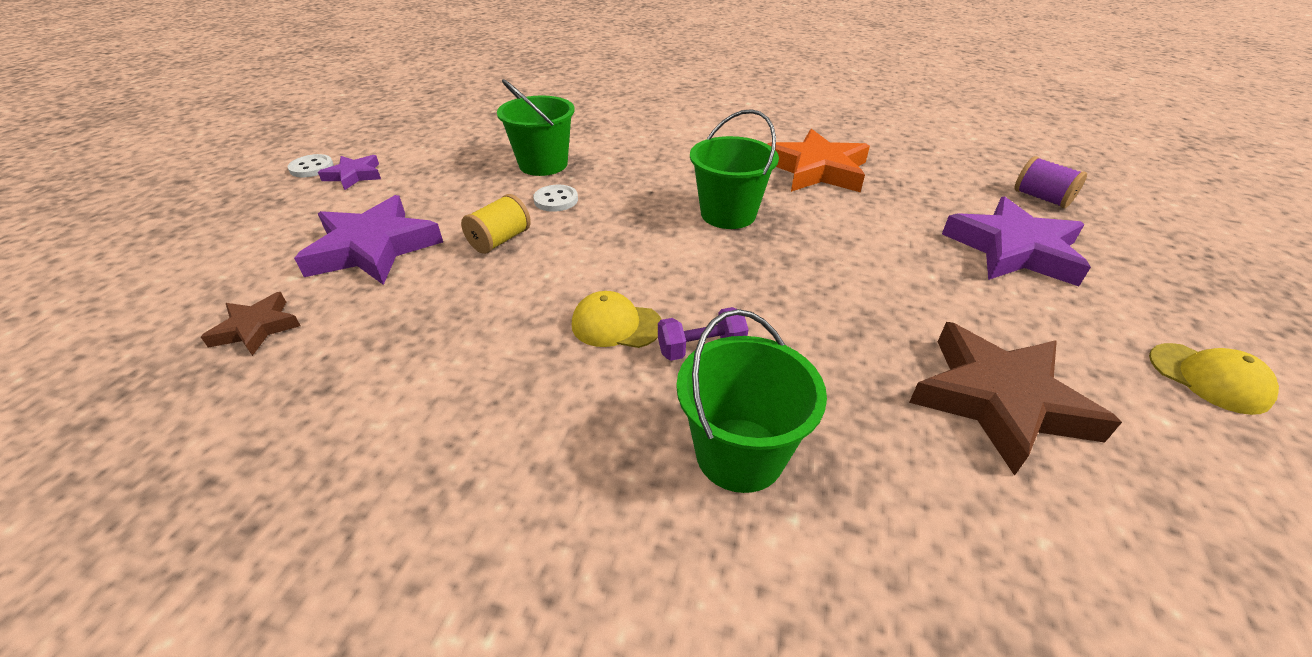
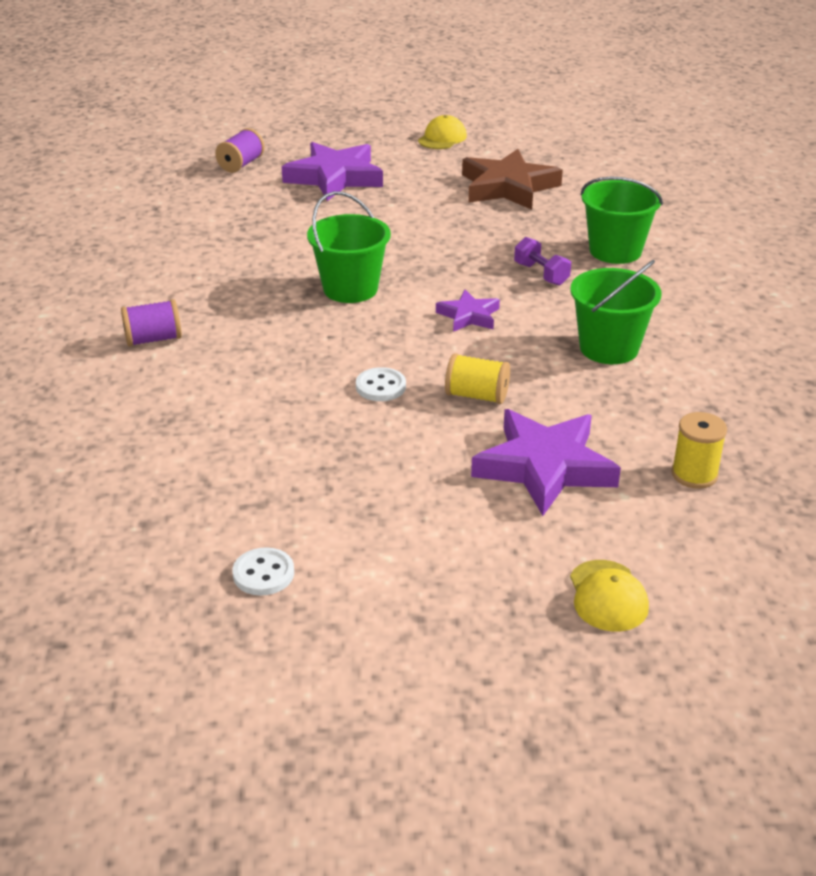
camera: 110 degrees left, 5 degrees down
(256, 328) = (694, 474): brown star -> yellow spool
(311, 168) = (414, 621): white button -> white button (263, 574)
(354, 175) = (412, 564): purple star -> purple star (469, 316)
(543, 164) = (301, 420): green bucket -> green bucket (609, 348)
(616, 325) = (544, 309): yellow cap -> yellow cap (607, 596)
(691, 130) = (153, 339): none -> purple spool
(816, 170) = (232, 256): orange star -> none

